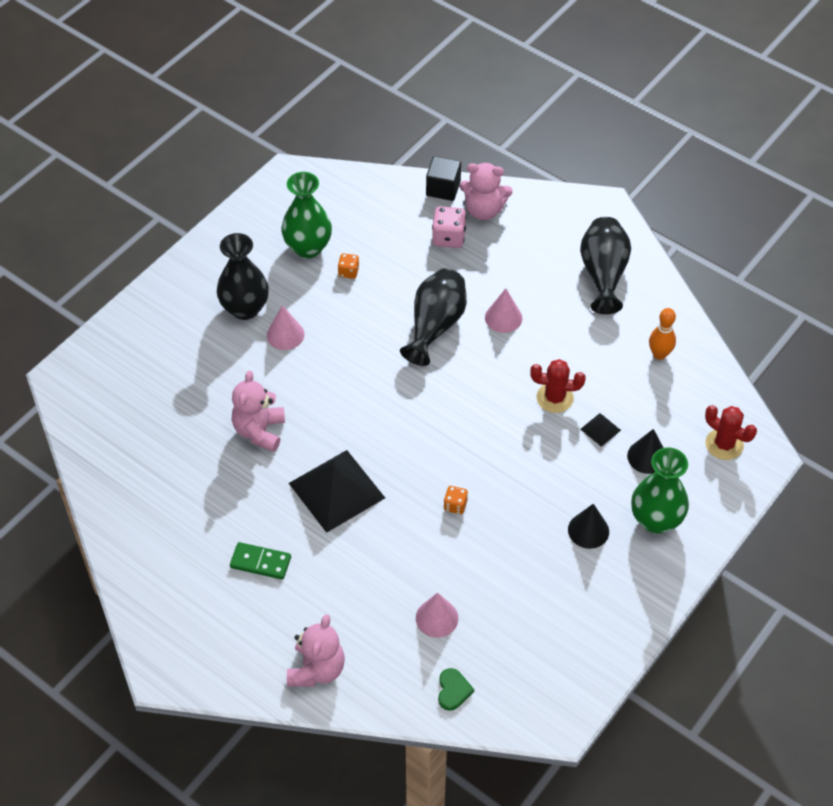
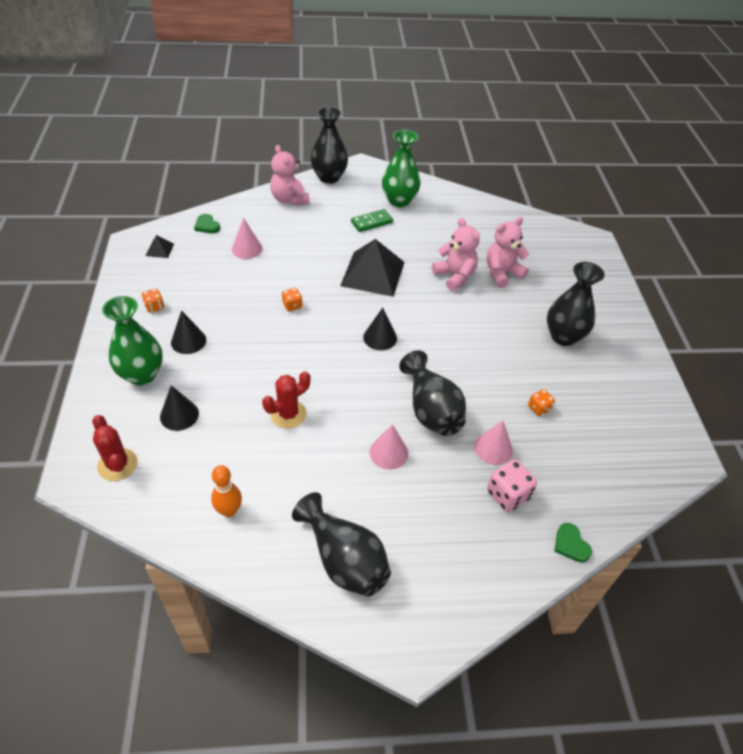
camera: 135 degrees right, 5 degrees down
(229, 677) = (329, 177): none -> black vase
(285, 334) = (517, 337): pink cone -> pink cone (493, 448)
(308, 247) = (589, 407): green vase -> green vase (399, 201)
(407, 415) = (380, 337): none -> black cone
(443, 188) = (571, 544): black cube -> green heart
(484, 210) = (513, 548): pink teddy bear -> pink teddy bear (502, 273)
(594, 598) = (154, 307): none -> orange dice
(600, 429) = (232, 412): black pyramid -> black pyramid (160, 249)
(724, 444) = (117, 465): red cactus -> red cactus turned 60 degrees clockwise

